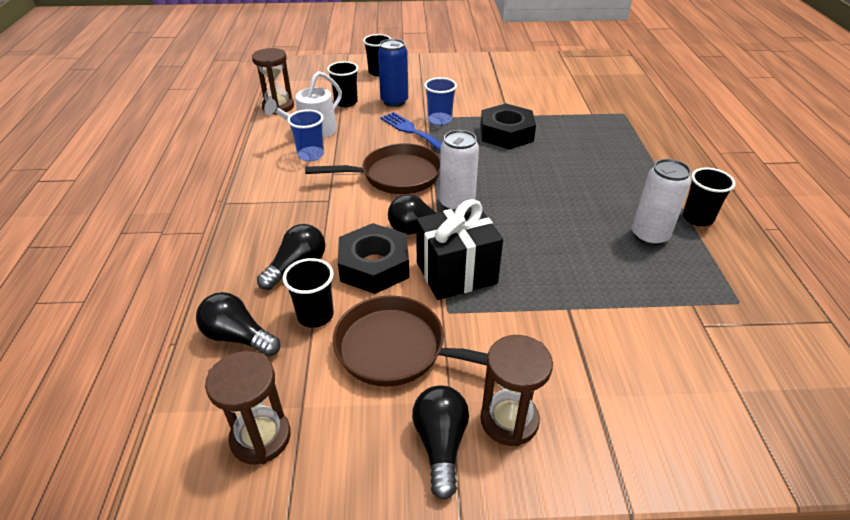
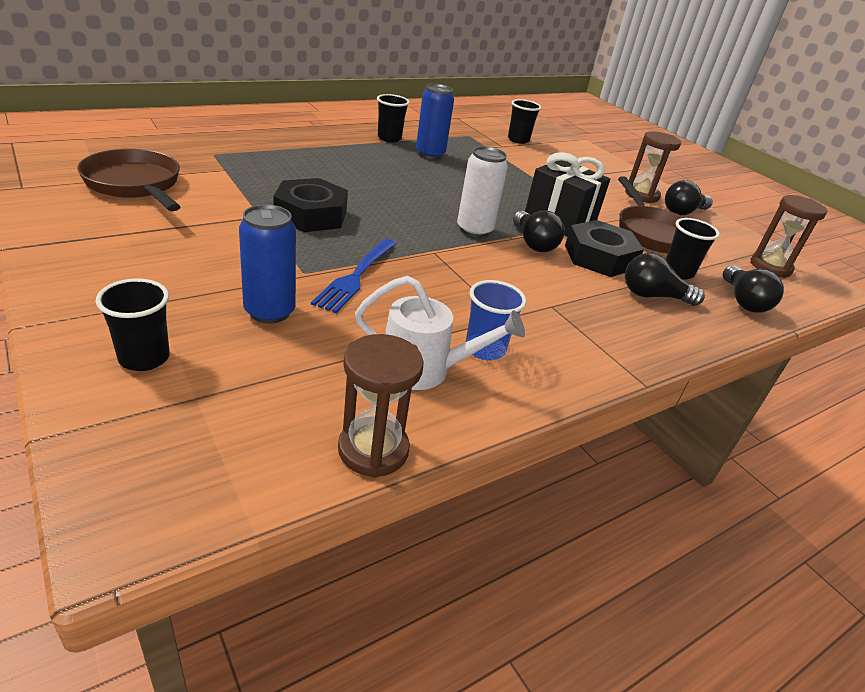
camera: 125 degrees left, 5 degrees down
(346, 102) = (302, 364): black cup -> black cup (518, 140)
(395, 176) = (464, 272): brown pan -> brown pan (135, 184)
(439, 120) = (306, 262): blue cup -> none
(649, 236) = (430, 154): white can -> blue can

